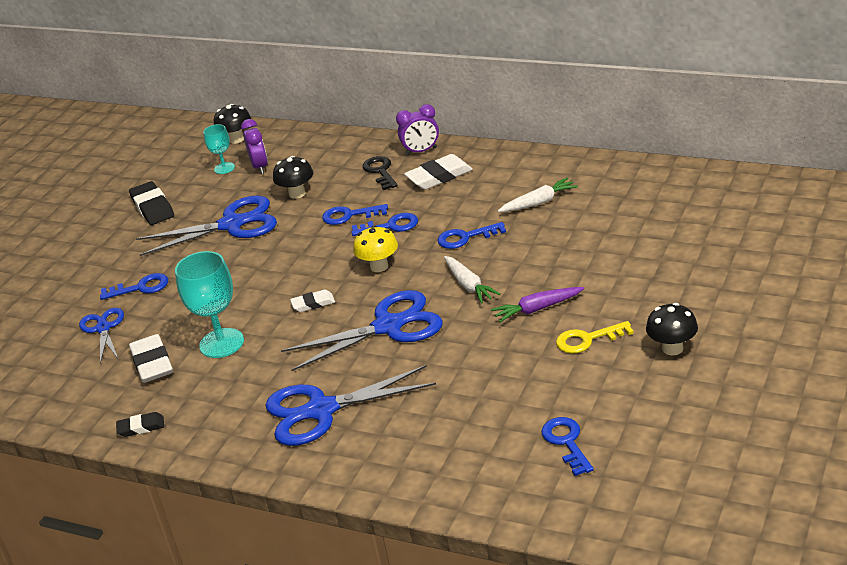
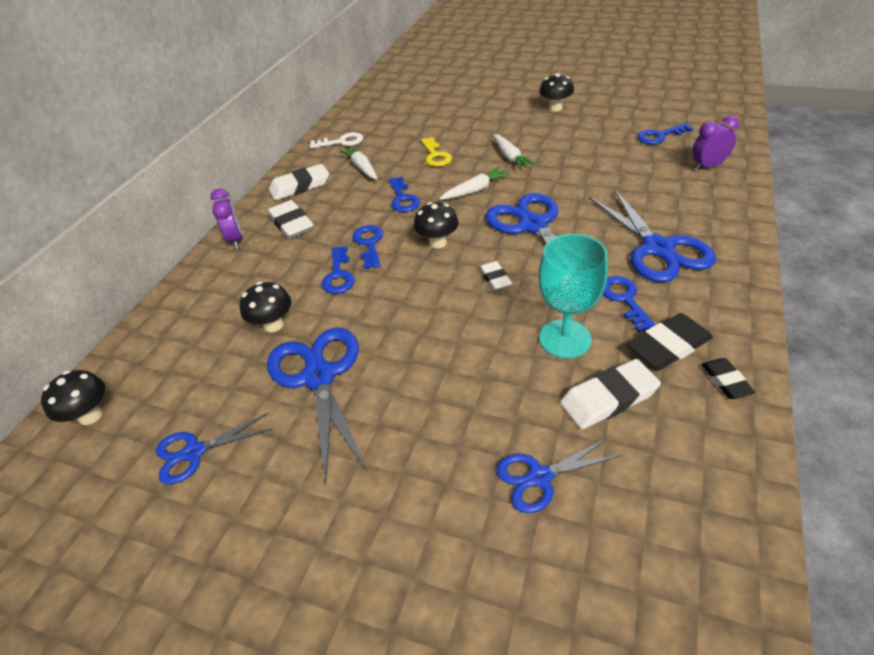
camera: 95 degrees left, 10 degrees up
(141, 287) = (446, 452): blue key -> blue key (624, 299)
(152, 207) = (232, 489): black eraser -> black eraser (668, 346)
(188, 187) = (194, 452): none -> blue scissors
(224, 168) = (166, 414): turquoise goblet -> none
(260, 167) = (188, 373): purple clock -> purple clock (707, 166)
(379, 266) = (437, 243): yellow mushroom -> black mushroom
(380, 171) = (260, 264): black key -> none
(509, 169) = (300, 186): none -> white eraser
(537, 309) = (510, 157): purple carrot -> white carrot
(587, 340) = (547, 136): yellow key -> yellow key (435, 155)
(604, 180) = (341, 142): none -> white key

